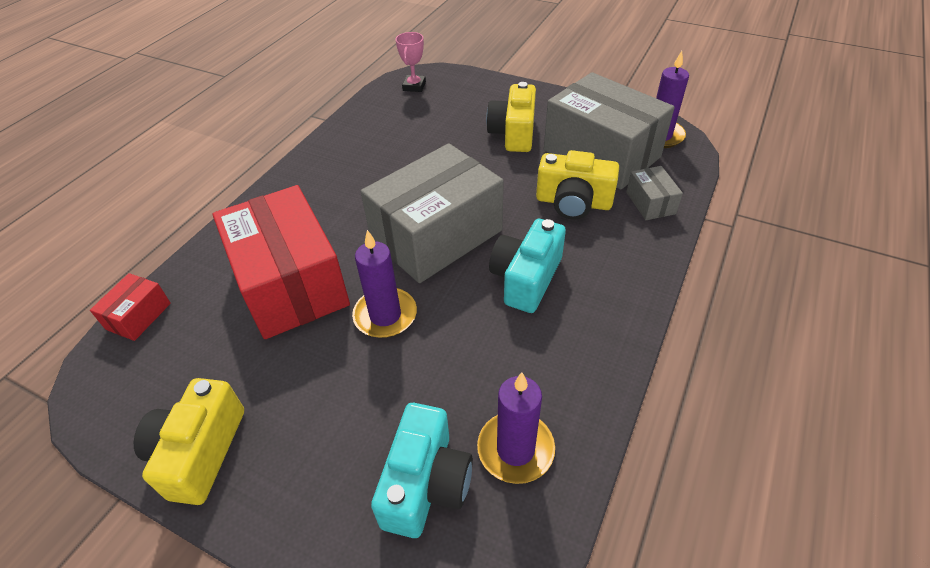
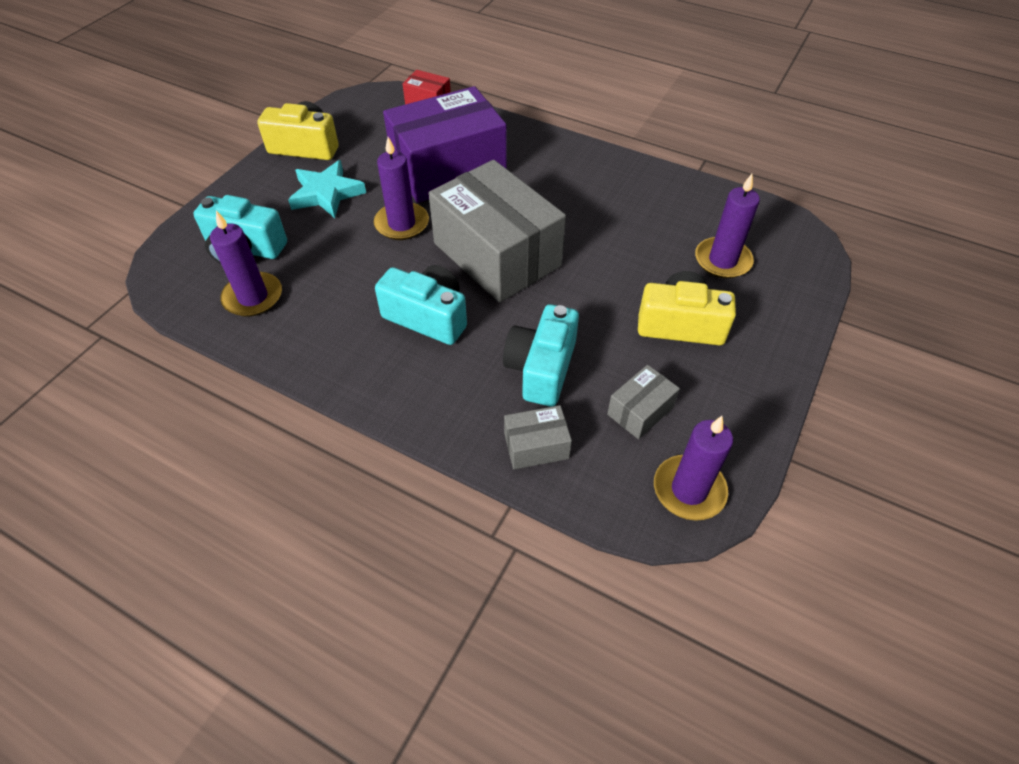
camera: 90 degrees right, 5 degrees up
(291, 283) = (448, 169): red box -> purple box
(318, 403) = (326, 193): none -> turquoise star
(414, 86) = (778, 234): pink trophy -> none
(443, 111) = (722, 260): none -> purple candle
(573, 202) = (541, 368): yellow camera -> turquoise camera
(601, 153) = (640, 411): grey box -> grey box, size x0.43

